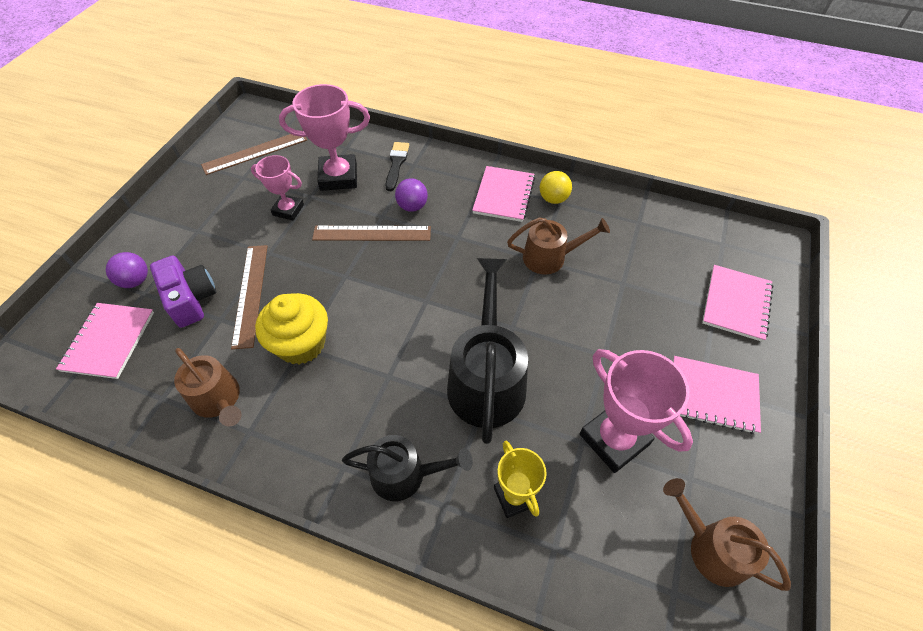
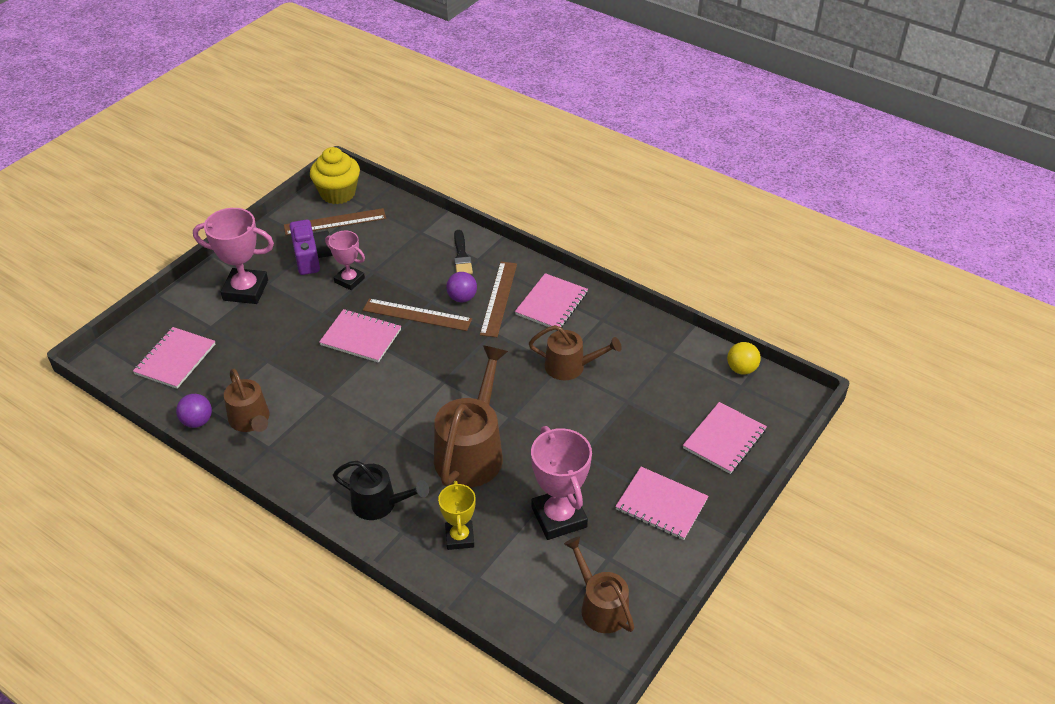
camera: 15 degrees right, 10 degrees down
(135, 281) = (206, 316): purple ball -> purple ball (197, 421)
(191, 299) = (247, 339): purple camera -> purple camera (311, 257)
(250, 294) = (297, 345): brown ruler -> brown ruler (498, 298)
(301, 344) = (327, 393): yellow cupcake -> yellow cupcake (338, 193)
(319, 270) = (361, 337): none -> pink notebook
(338, 177) = (404, 258): pink trophy -> pink trophy (245, 290)
(396, 164) = (462, 256): black brush -> black brush turned 150 degrees clockwise
(486, 379) = (471, 451): black watering can -> brown watering can
(553, 199) = (597, 316): yellow ball -> yellow ball (741, 369)

